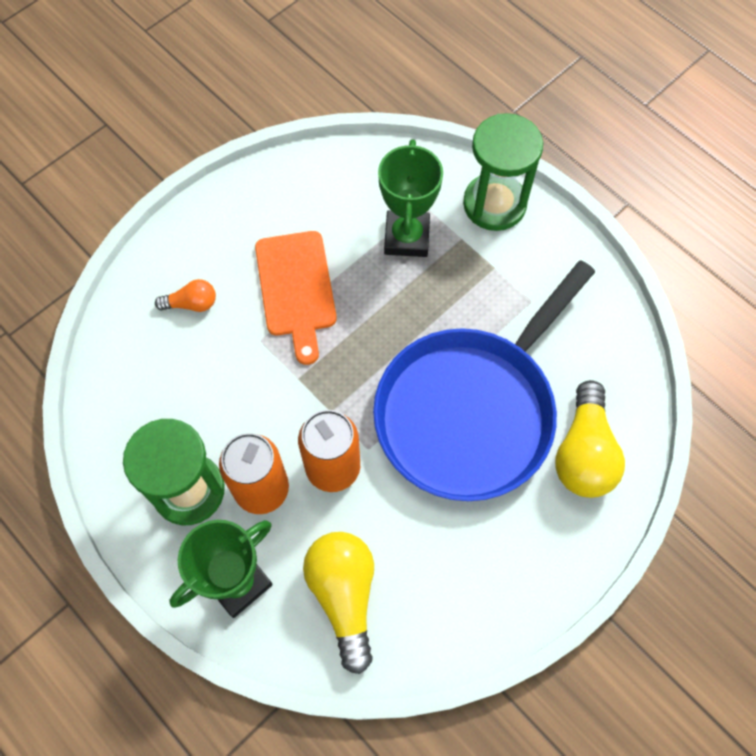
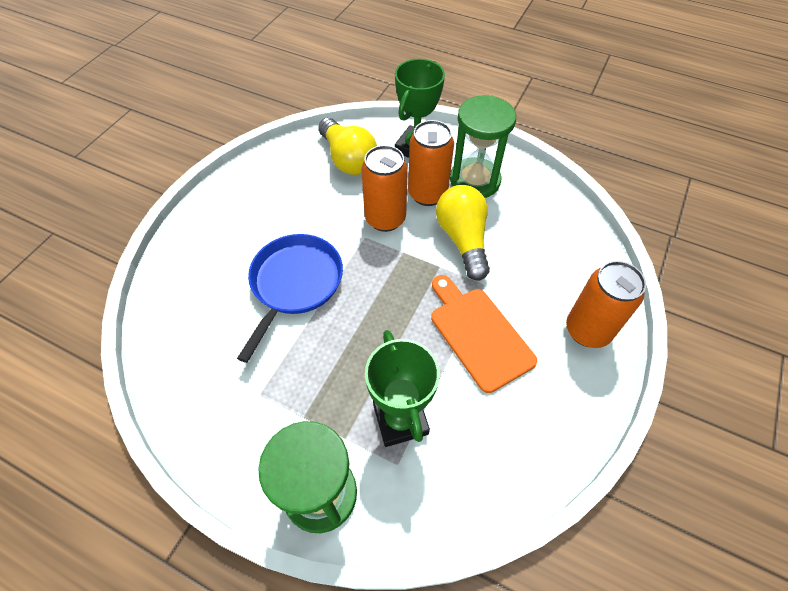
camera: 160 degrees right, 10 degrees down
(187, 257) = (587, 330): none -> orange can
(192, 303) = (556, 294): orange light bulb -> none
(470, 411) = (295, 283): blue pan -> blue pan, size x0.63
(583, 453) = (197, 281): yellow light bulb -> yellow light bulb (463, 239)

